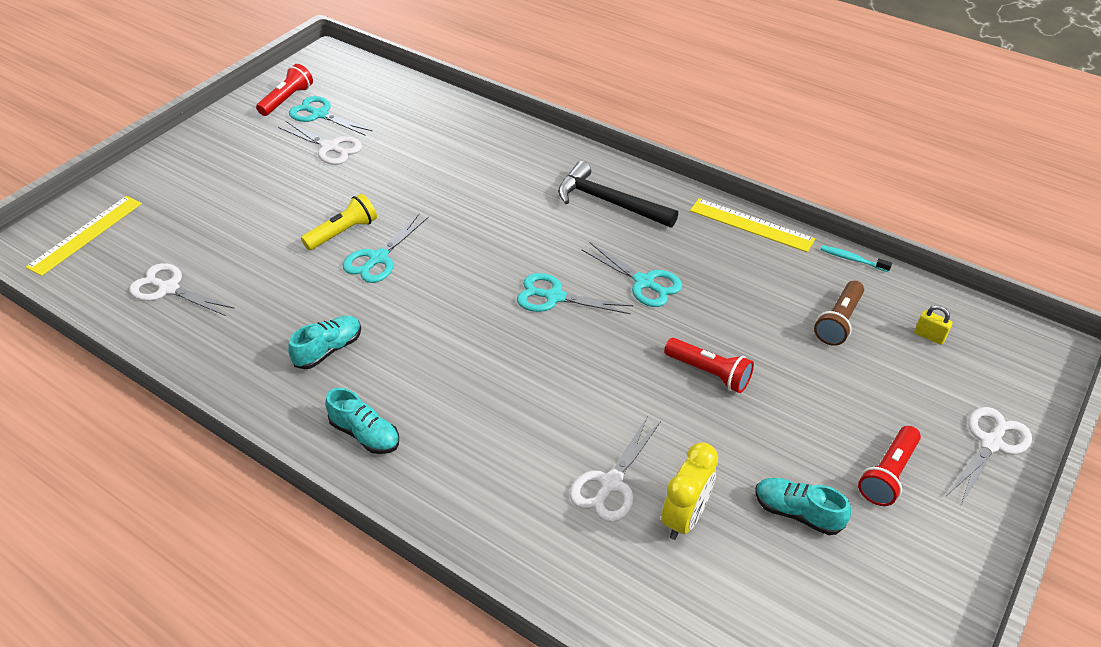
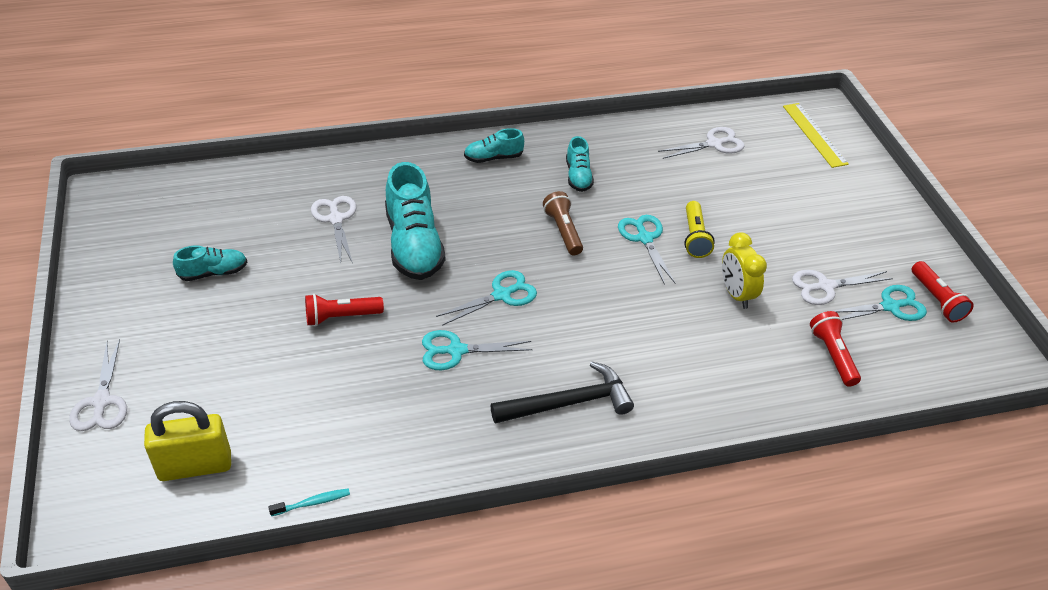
camera: 130 degrees right, 0 degrees up
(568, 395) = (414, 245): none -> turquoise shoe
(684, 517) = (278, 230): yellow clock -> yellow clock (736, 294)
(751, 225) = (431, 473): yellow ruler -> none
(838, 321) = (280, 425): brown flashlight -> brown flashlight (563, 231)
(887, 474) = (168, 331): red flashlight -> red flashlight (833, 355)
(929, 336) = (195, 466): yellow padlock -> yellow padlock, size x2.35

